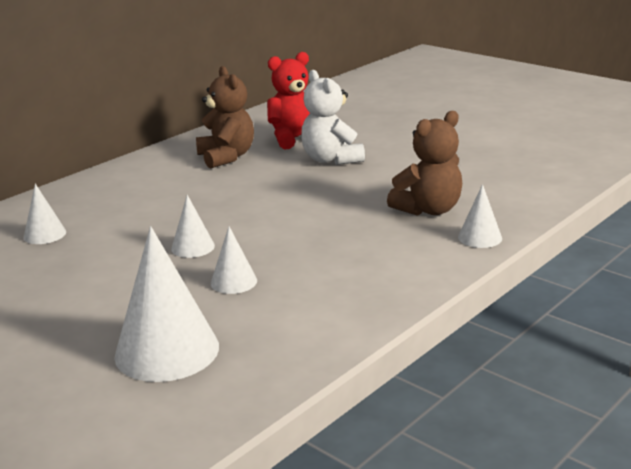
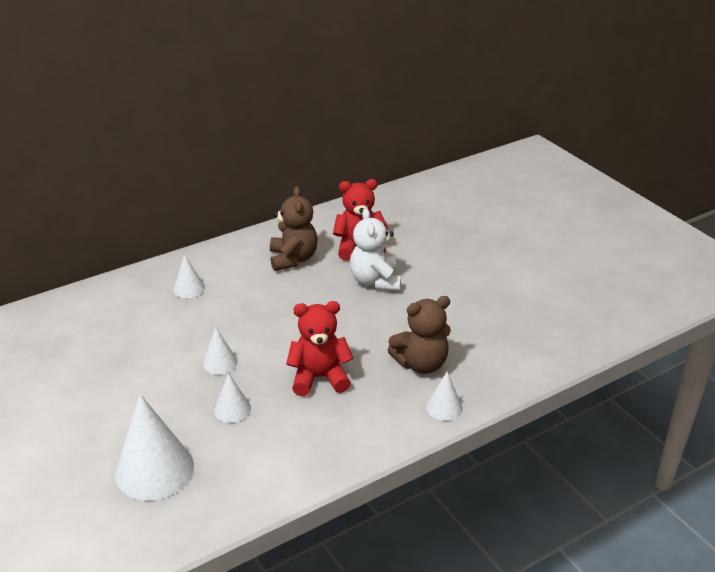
camera: 15 degrees right, 10 degrees up
(45, 234) = (120, 321): white cone -> white cone (189, 288)
(321, 239) = (319, 378): none -> red teddy bear

